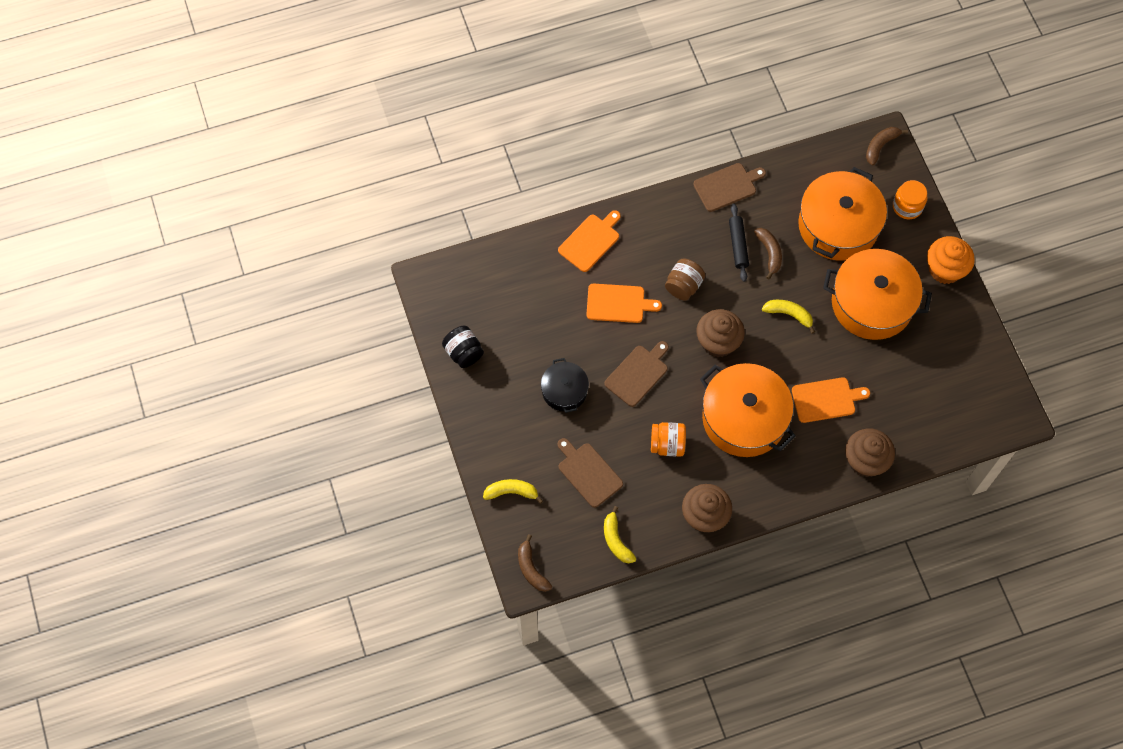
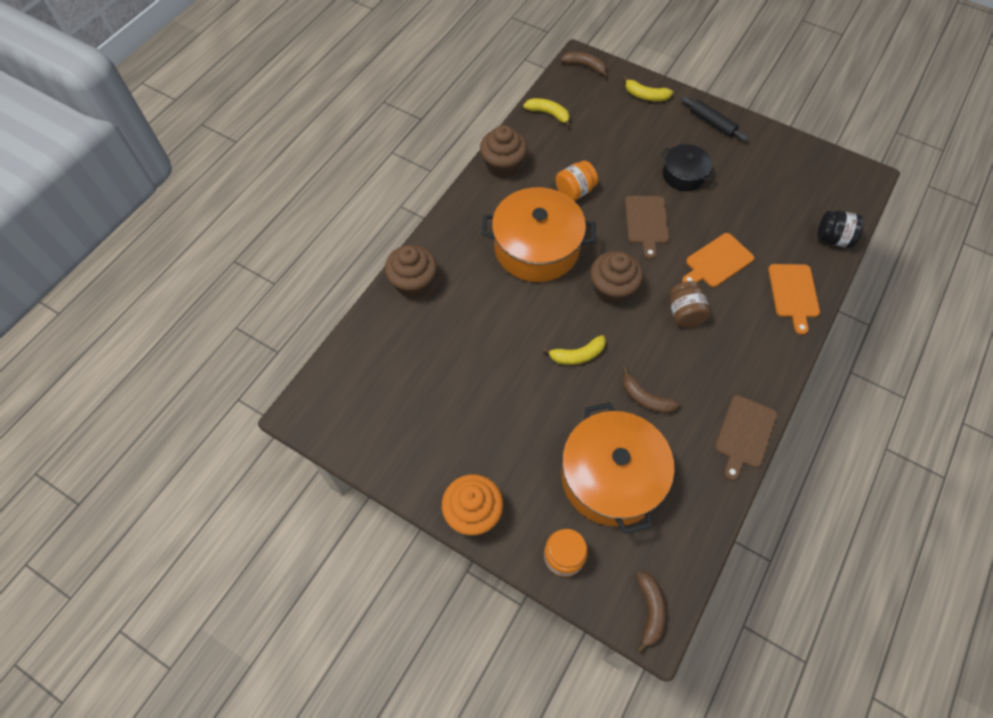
camera: 140 degrees right, 5 degrees down
(463, 353) = (778, 150): black jar -> black jar (833, 238)
(511, 492) = (645, 96): yellow banana -> yellow banana turned 60 degrees clockwise
(588, 473) = (609, 138): brown cutting board -> none
(738, 245) = (678, 384): black rolling pin -> black rolling pin (712, 123)
(826, 399) = (484, 307): orange cutting board -> none
(872, 303) = (515, 421): orange pot -> none

